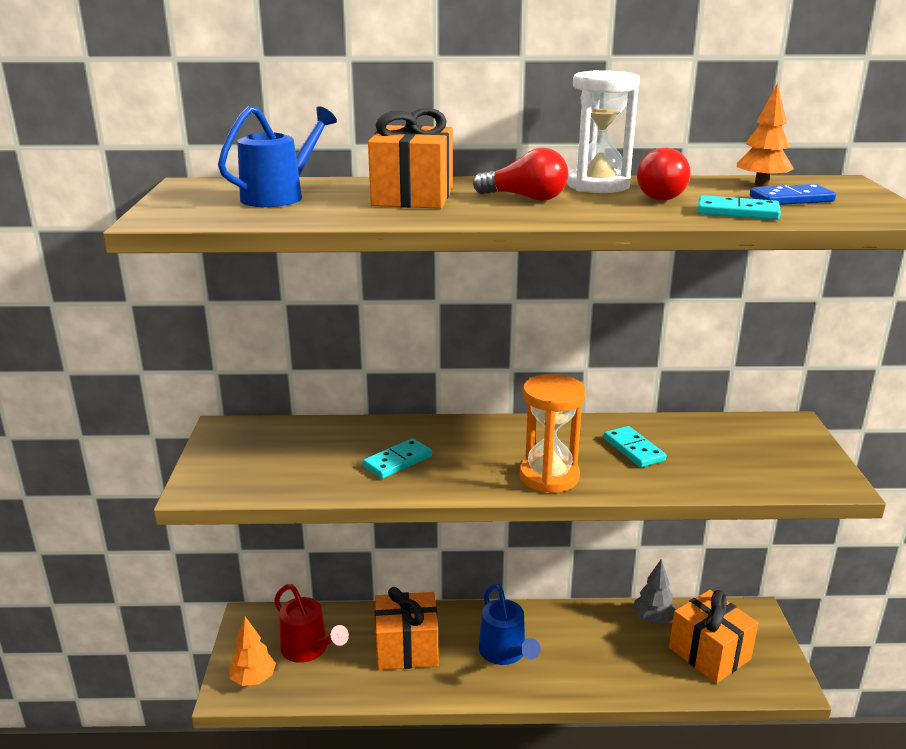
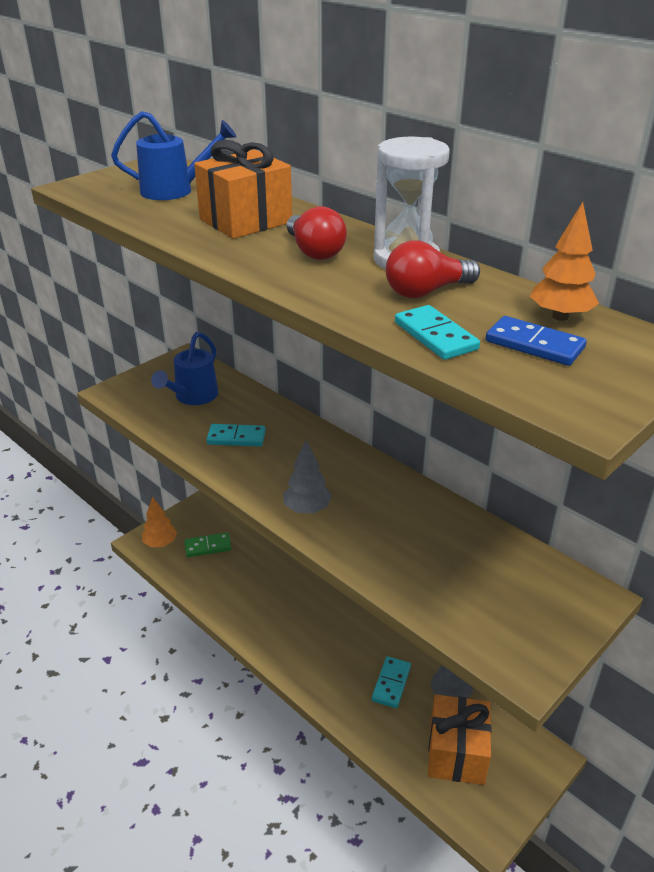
camera: 45 degrees right, 10 degrees up
(309, 649) = (208, 546): red watering can -> green domino
(407, 648) = (259, 586): orange gift -> none
(505, 653) = (312, 636): blue watering can -> blue watering can (192, 397)
(549, 476) = (307, 509): orange hourglass -> grey tree
(633, 449) = (405, 528): turquoise domino -> turquoise domino (391, 683)

